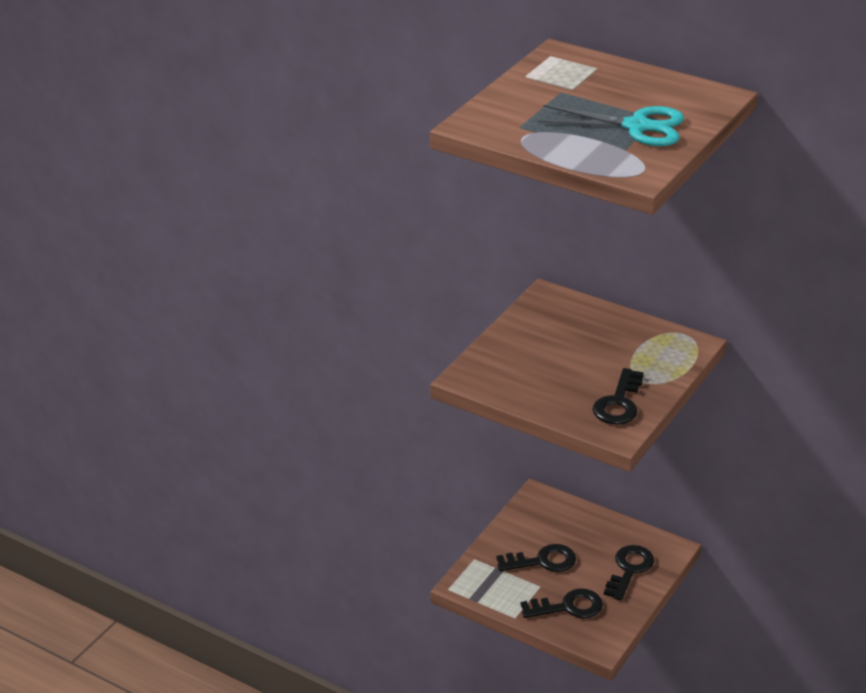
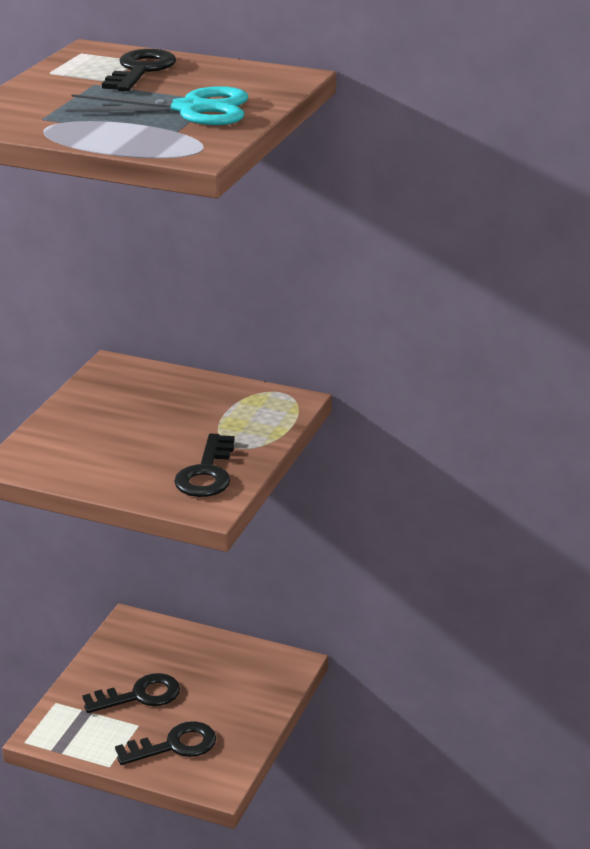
camera: 10 degrees left, 5 degrees down
(629, 569) = (245, 693): black key -> black key (141, 70)

